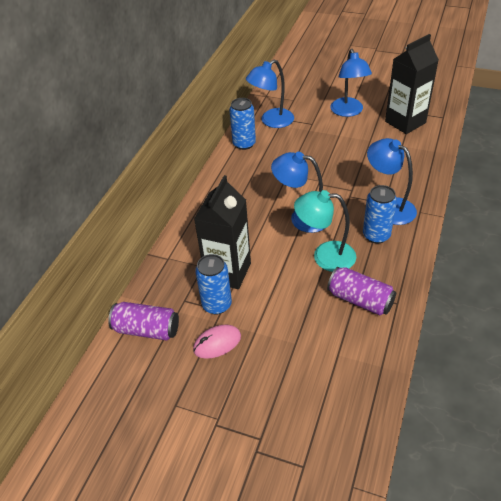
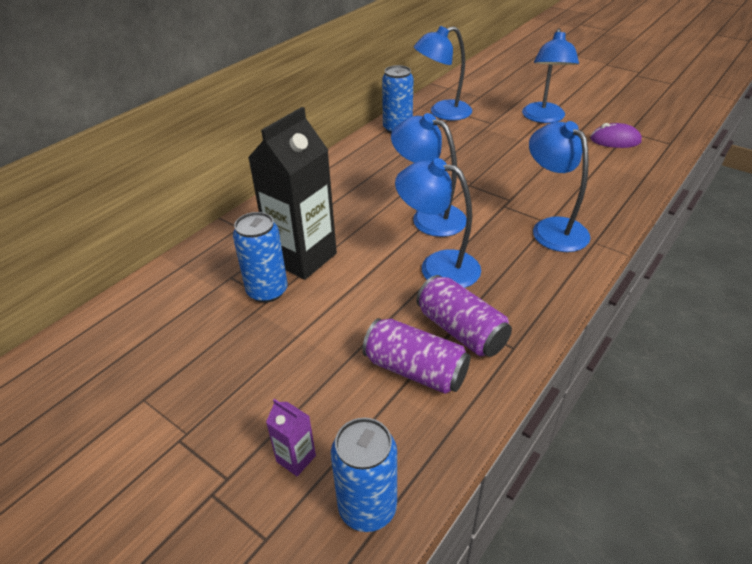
camera: 15 degrees right, 5 degrees down
(147, 329) = (166, 299): purple can -> purple can (415, 370)
(217, 343) = (241, 336): pink mouse -> none
(296, 414) = (296, 458): none -> purple carton
(325, 256) = (438, 266): turquoise lamp -> blue lamp
(376, 235) = (520, 257): blue can -> blue can (367, 507)
(405, 122) = (615, 140): black carton -> purple mouse

